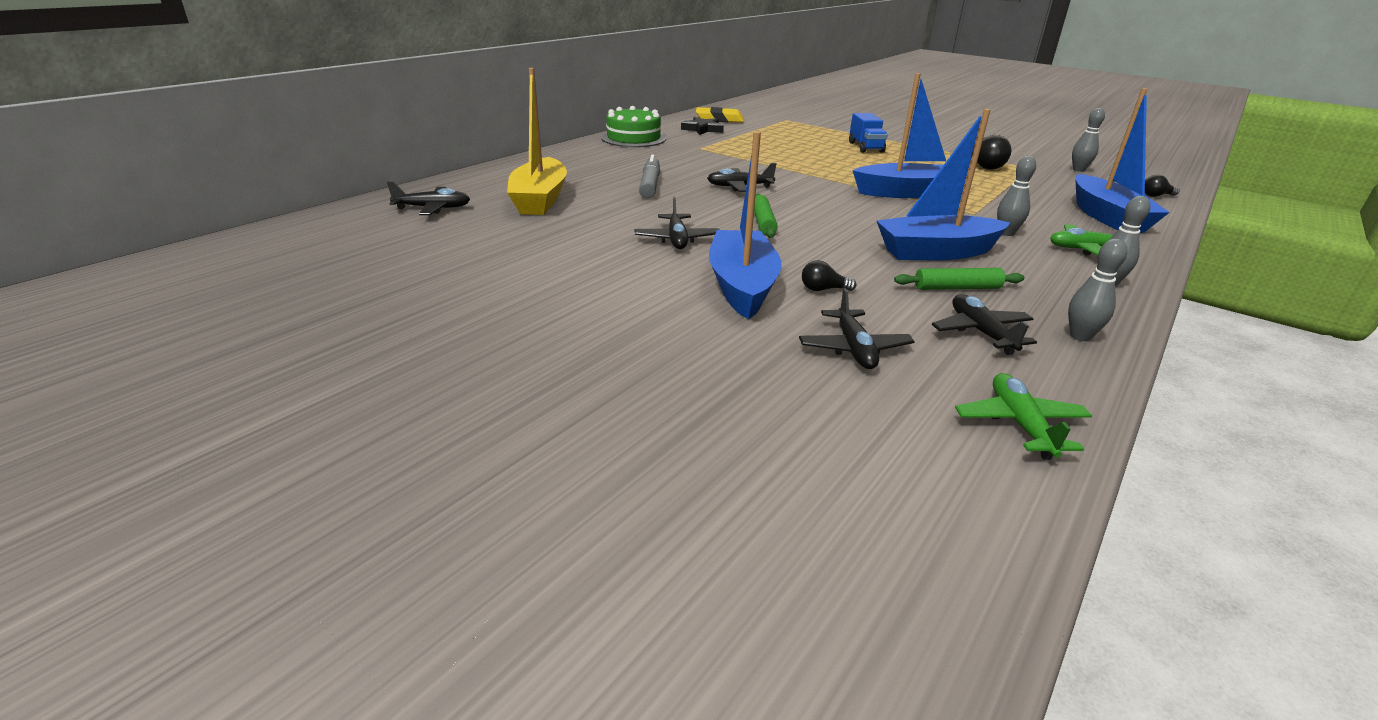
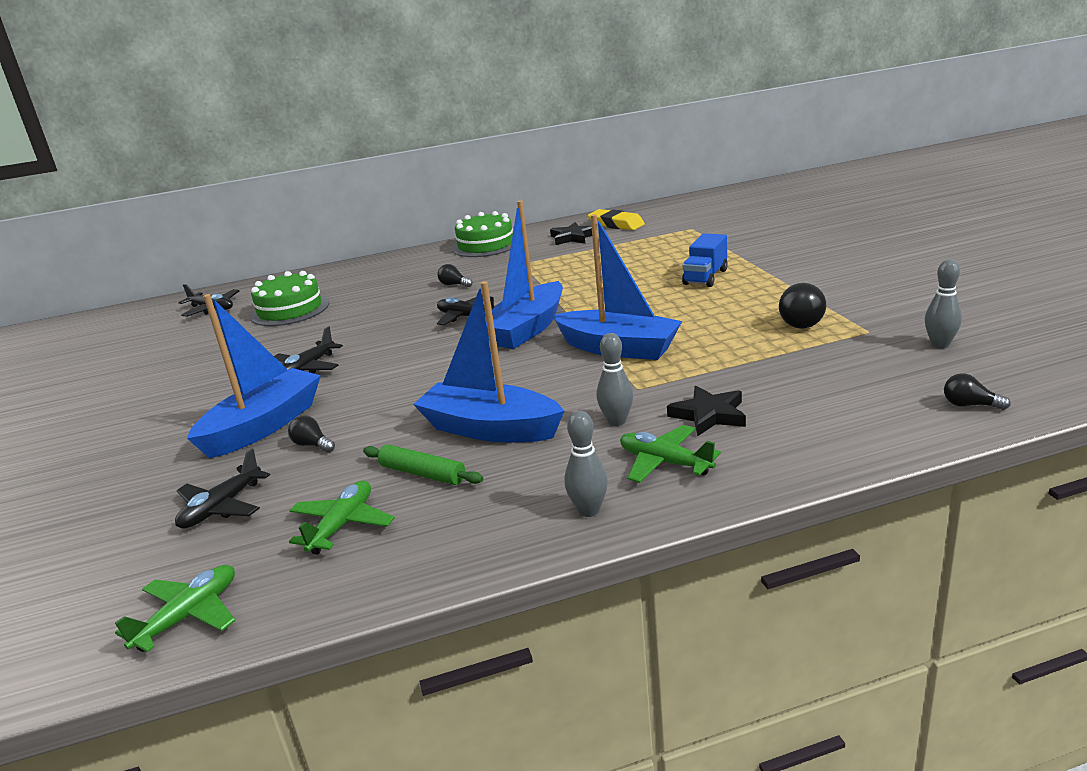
camera: 40 degrees right, 5 degrees down
(540, 199) = (290, 310): yellow boat -> green cake
(650, 185) = (396, 304): grey marker -> none
(672, 167) = (454, 285): none -> black light bulb
(763, 222) = (406, 362): green rolling pin -> none
(981, 332) = (342, 525): black plane -> green plane
(1049, 220) = (709, 415): none -> black star
(1080, 336) = (417, 559): grey bowling pin -> none
(1107, 217) = (803, 424): blue boat -> blue boat (527, 329)

